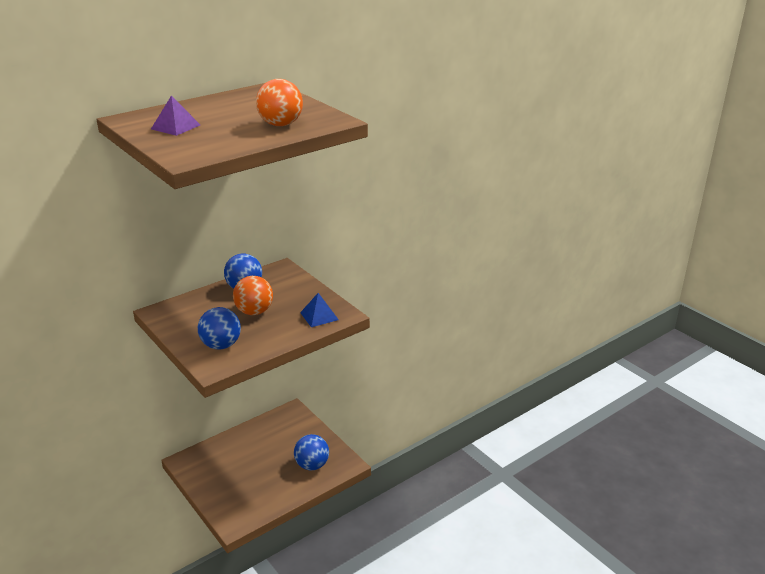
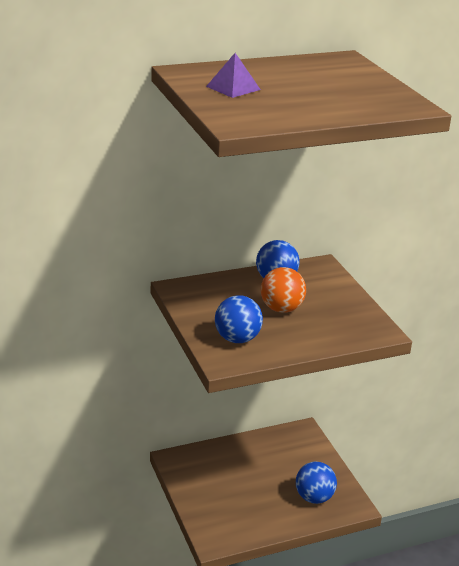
camera: 15 degrees right, 0 degrees up
(281, 124) = (350, 102): orange ball -> none
(319, 316) = (354, 328): blue pyramid -> none

